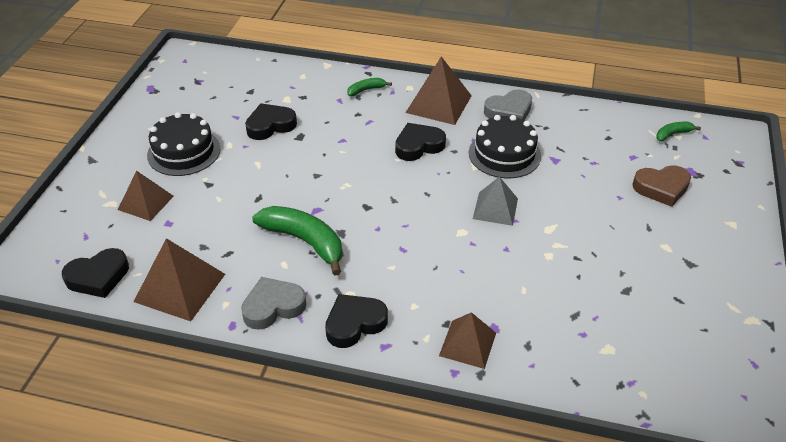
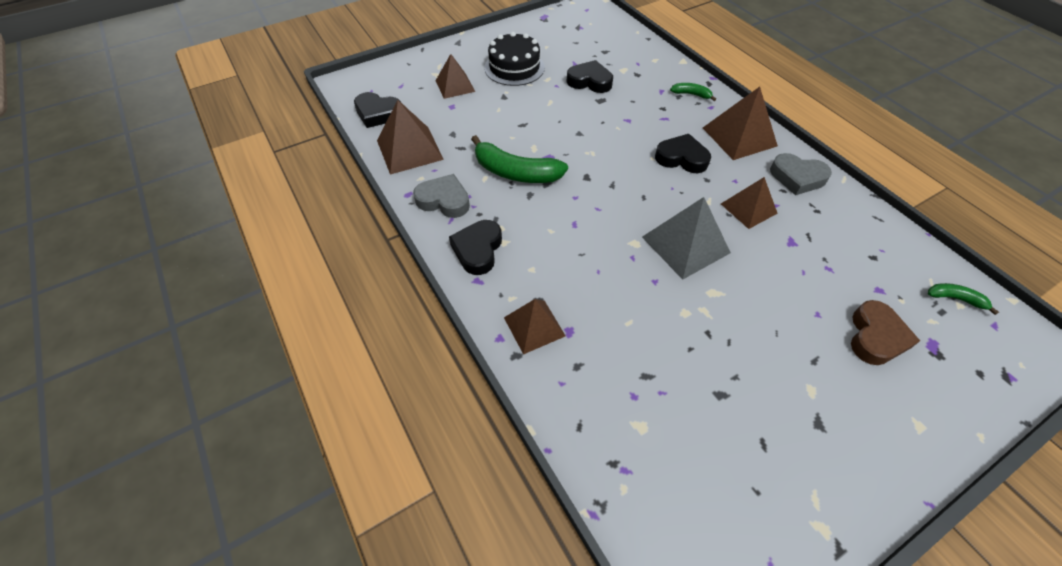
camera: 45 degrees right, 10 degrees up
(305, 241) = (515, 172): green banana -> green banana turned 120 degrees clockwise
(354, 323) = (478, 250): black heart -> black heart turned 90 degrees counterclockwise
(495, 208) = (685, 244): grey pyramid -> grey pyramid, size x1.50
(504, 154) = (748, 208): black cake -> brown pyramid
(661, 188) = (875, 337): brown heart -> brown heart turned 105 degrees counterclockwise

